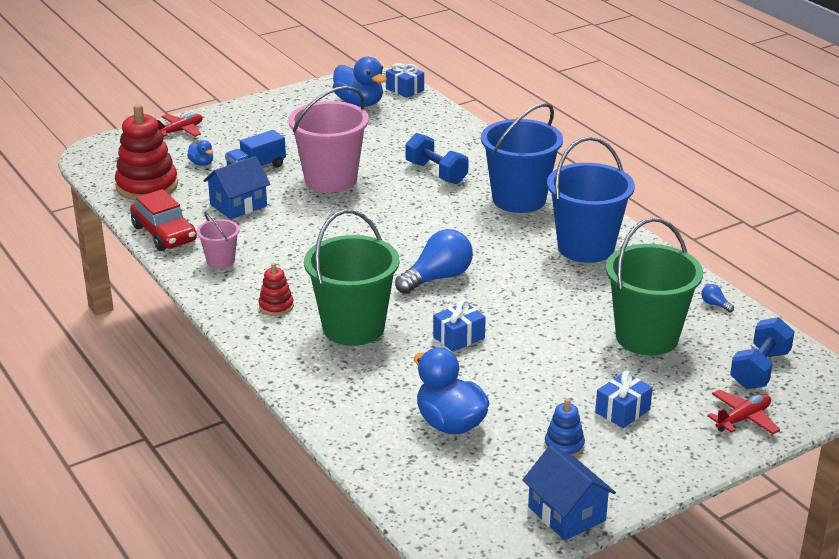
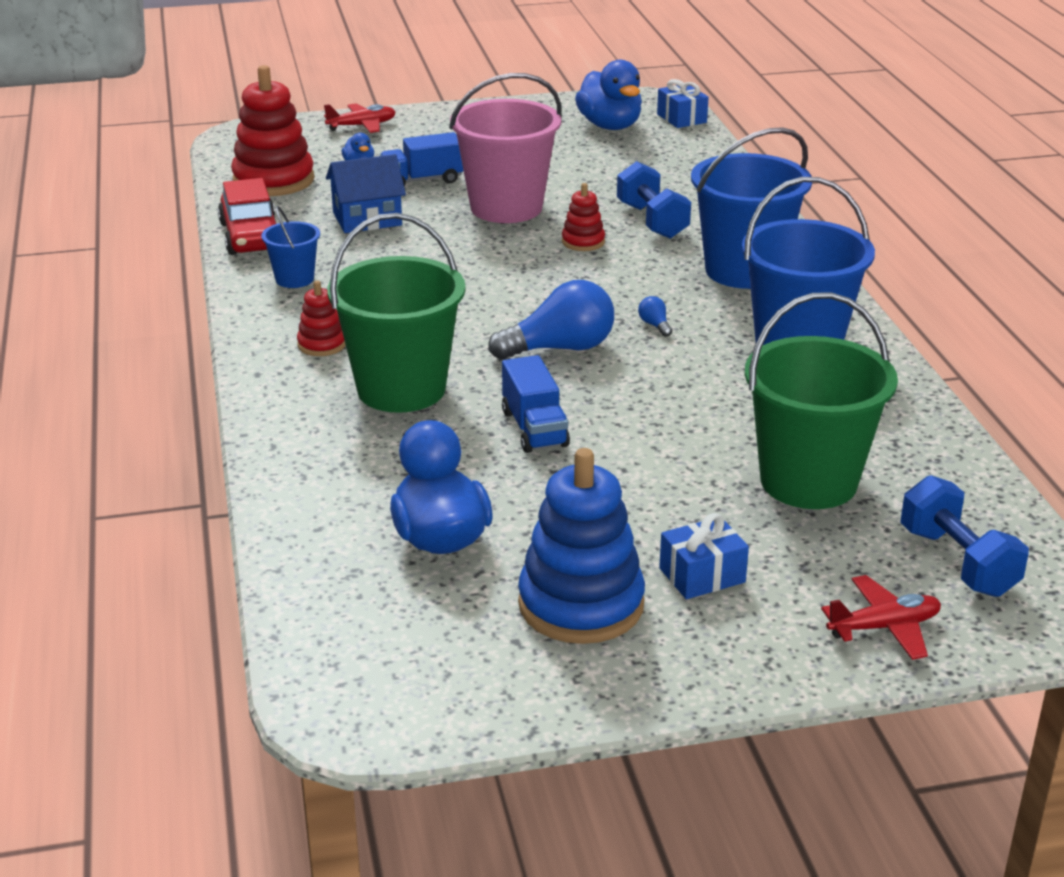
camera: 20 degrees right, 0 degrees up
(220, 261) = (294, 279): pink bucket -> blue bucket
(400, 197) = (583, 242): none -> red stacking toy
(459, 337) = (534, 428): blue gift -> blue truck
(564, 446) = (581, 604): blue stacking toy -> blue stacking toy, size x2.02
(566, 514) = (517, 701): blue house -> none
(715, 304) = (944, 457): blue light bulb -> blue light bulb (655, 325)
(760, 369) = (958, 562): blue dumbbell -> blue dumbbell turned 75 degrees counterclockwise

